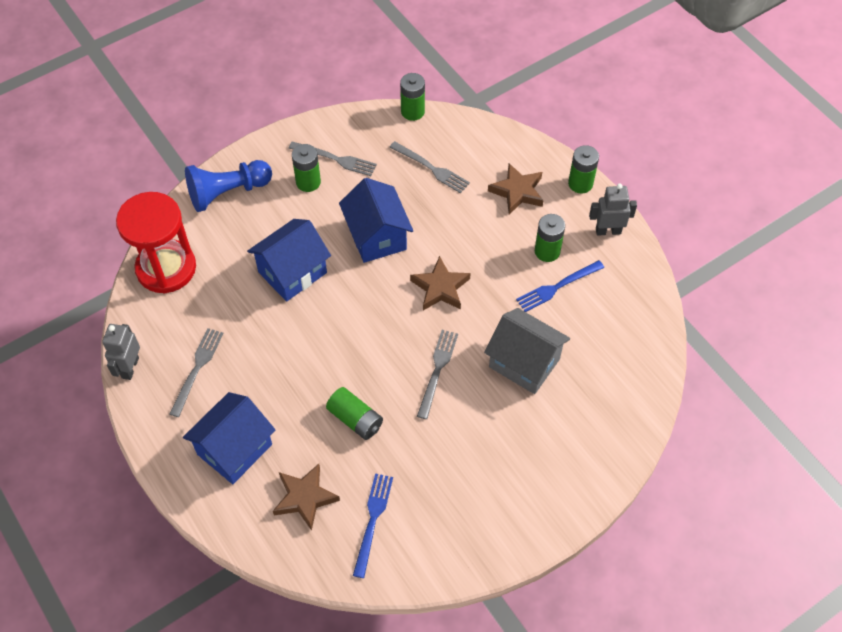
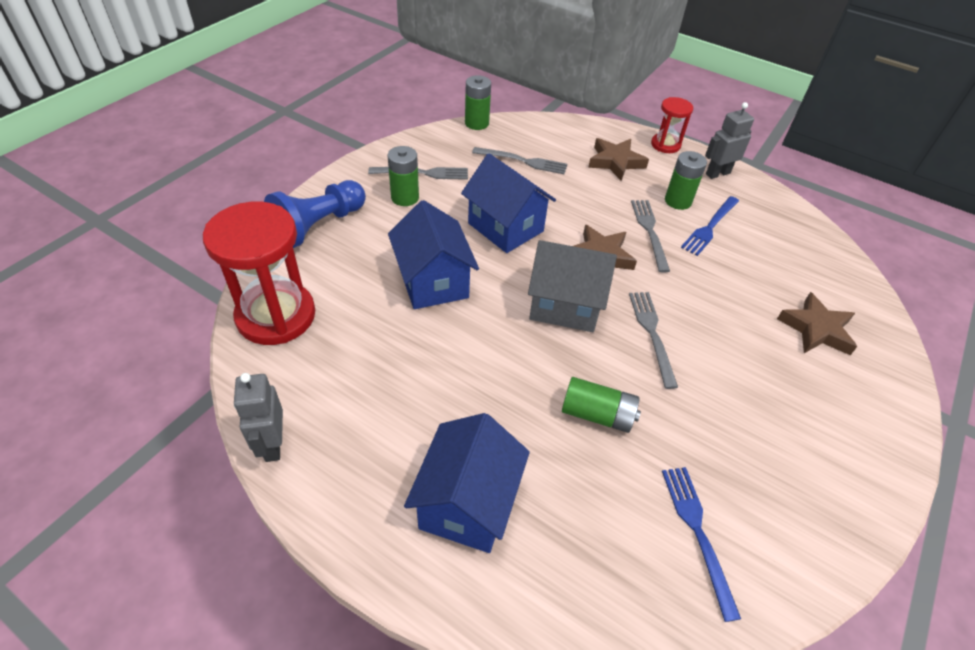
camera: 25 degrees left, 10 degrees down
(197, 368) = (367, 417): grey fork -> grey fork (649, 231)
(292, 272) = (433, 281): blue house -> blue house turned 45 degrees counterclockwise
(305, 498) = (595, 535): brown star -> brown star (816, 329)
(524, 363) = (732, 301): grey house -> grey house (565, 305)
(580, 183) = (665, 145): green battery -> red hourglass

